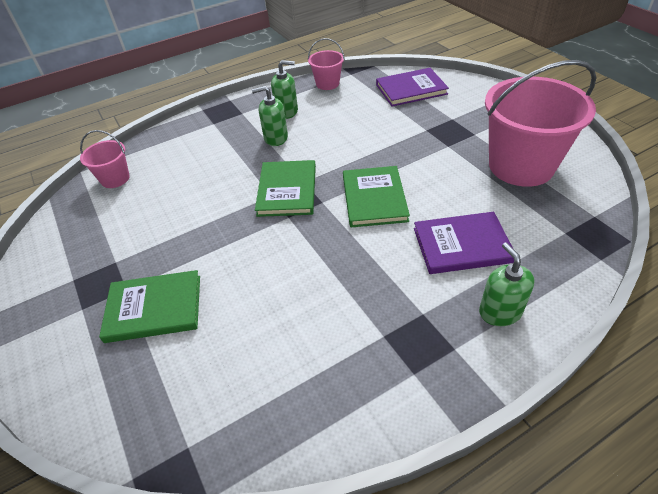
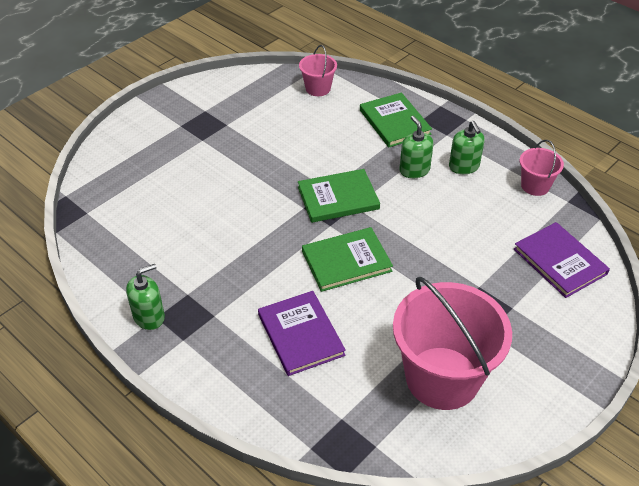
camera: 70 degrees right, 0 degrees up
(154, 308) = (188, 160): green book -> green book (394, 122)
(500, 312) = (226, 368): green soap dispenser -> green soap dispenser (149, 316)

